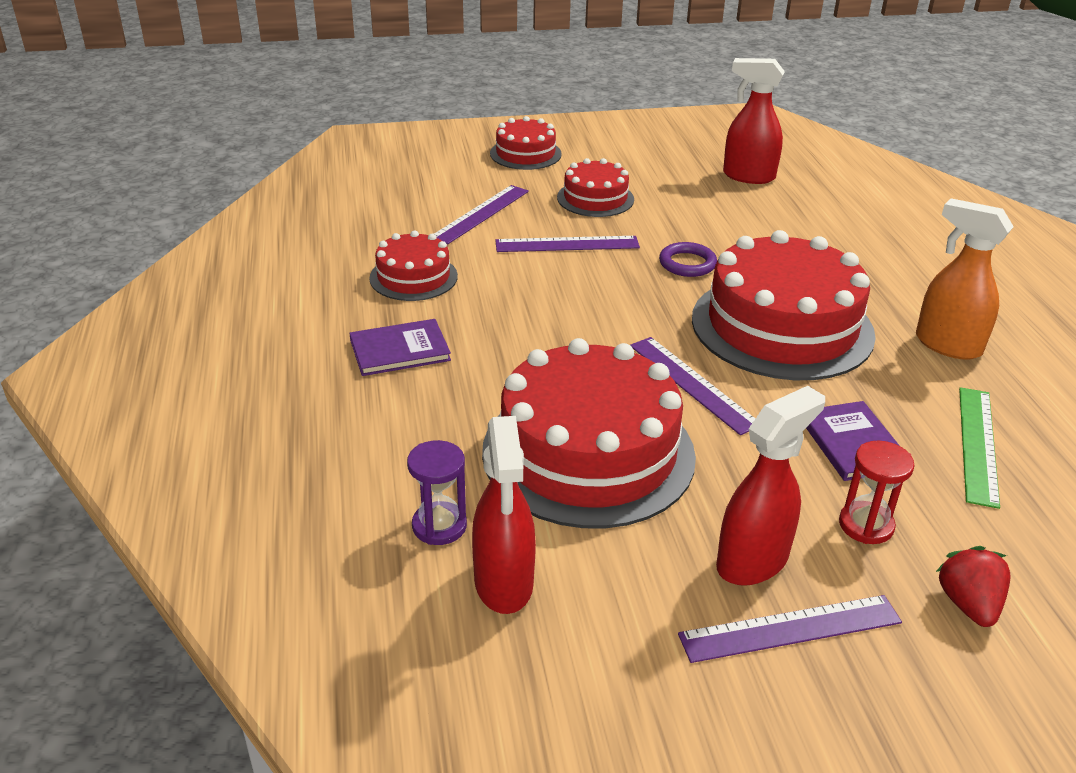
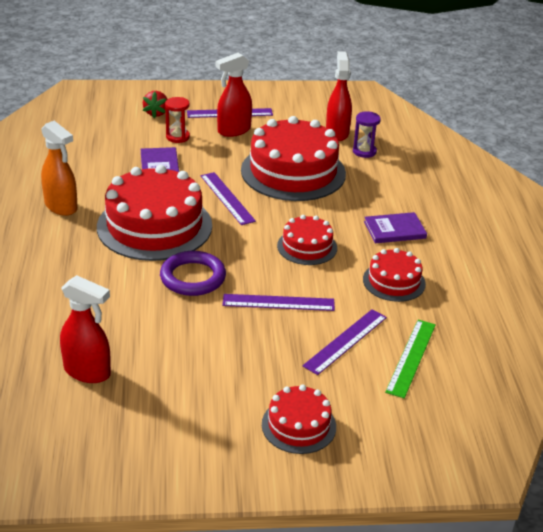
camera: 175 degrees left, 0 degrees up
(595, 198) = (243, 352): red cake -> red cake (307, 247)
(687, 264) = (193, 277): purple ring -> purple ring, size x1.54
(978, 444) = (97, 159): green ruler -> green ruler (411, 357)

